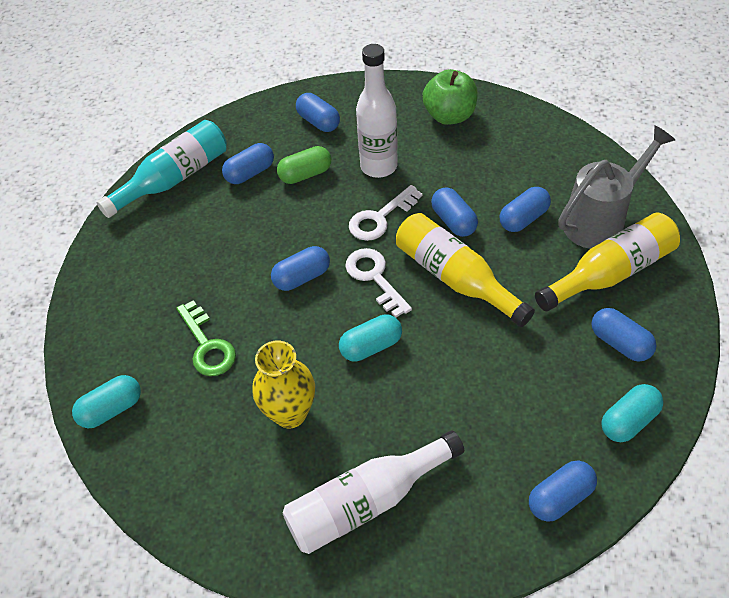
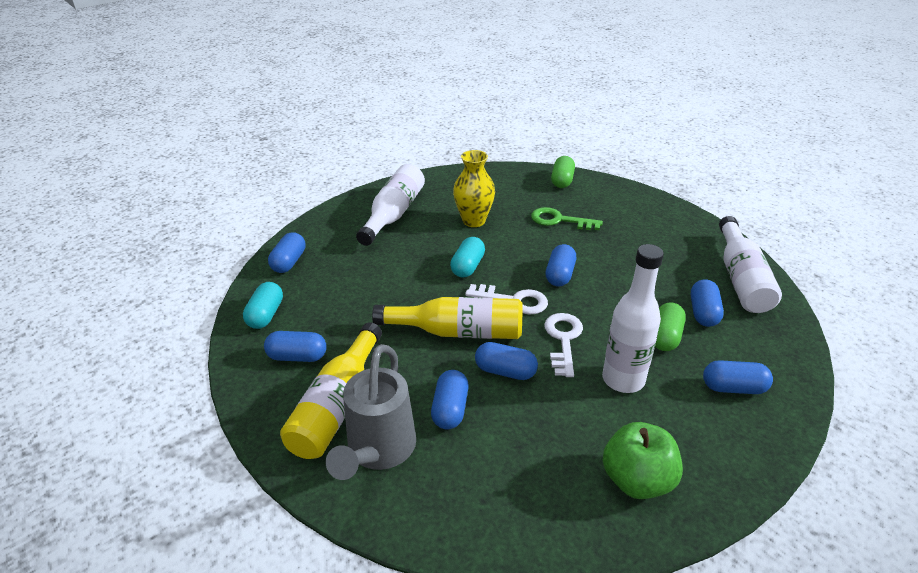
camera: 135 degrees right, 15 degrees down
(112, 409) = (562, 181): turquoise capsule -> green capsule
(174, 179) = (741, 278): turquoise bottle -> white bottle

